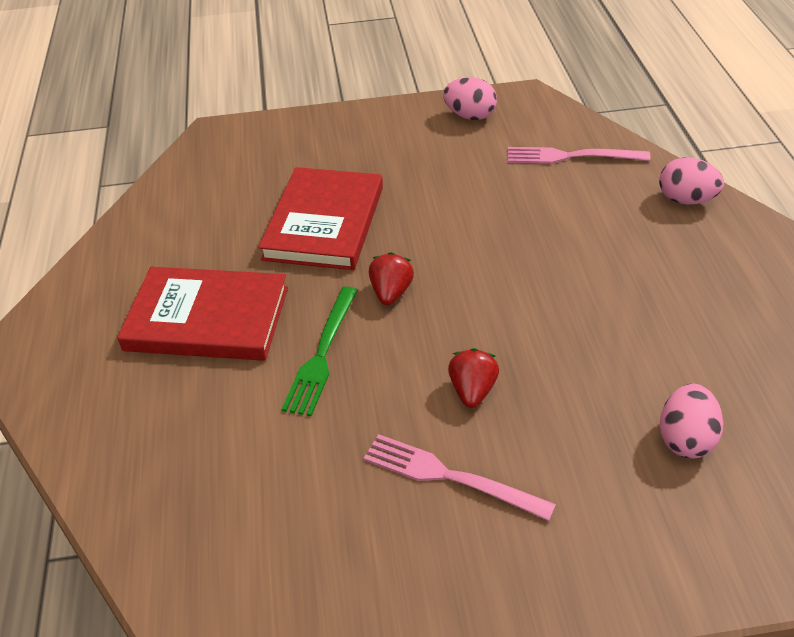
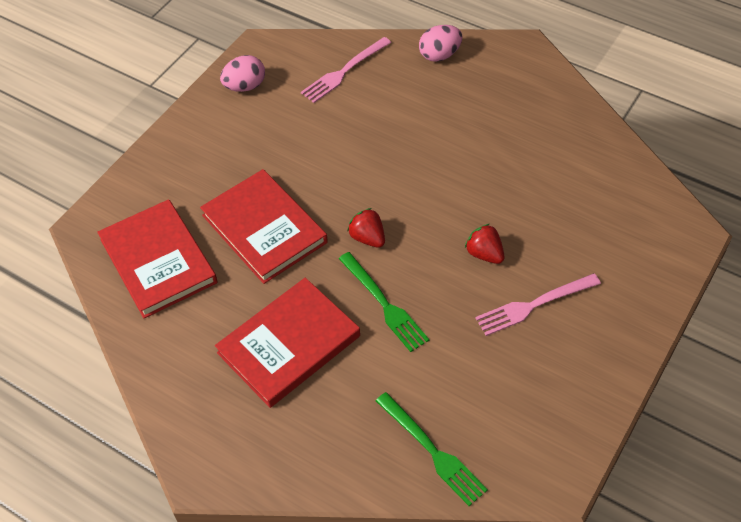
camera: 50 degrees left, 10 degrees up
(169, 507) = (432, 451): none -> green fork
(221, 188) = (158, 261): none -> red book
(686, 439) = (601, 192): pink egg -> none

